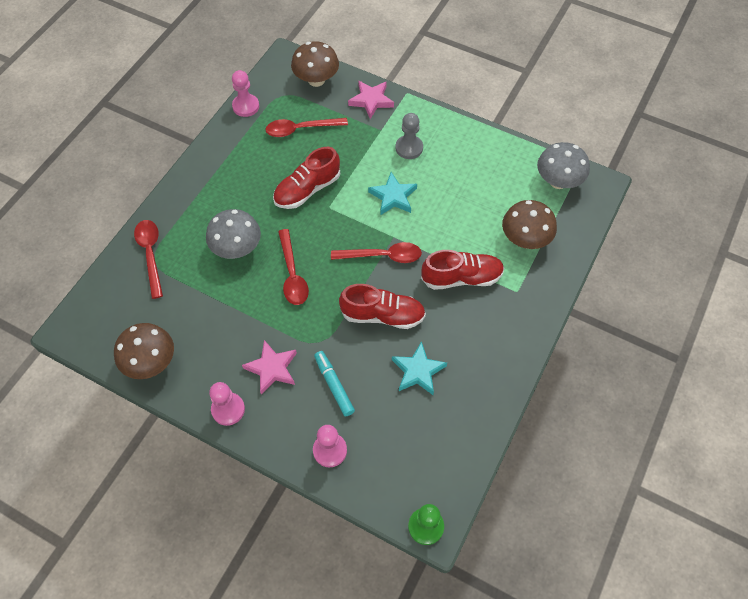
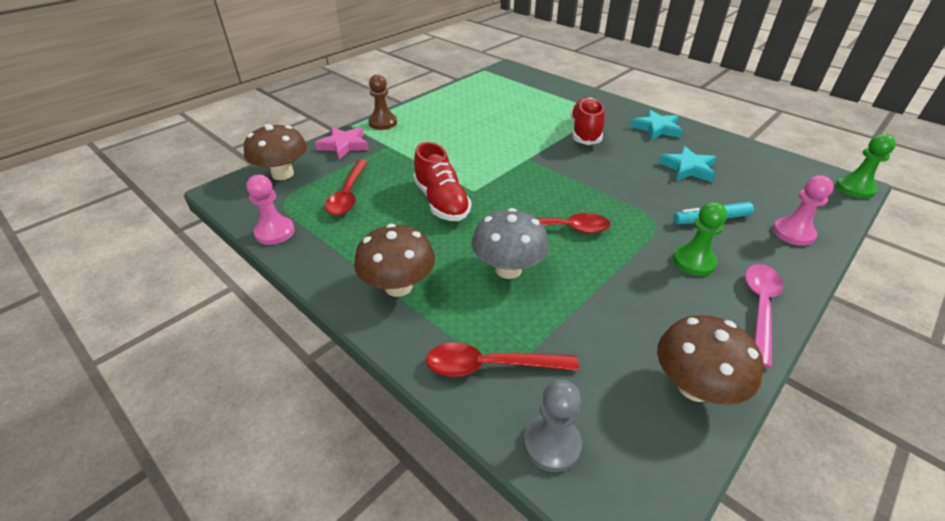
camera: 75 degrees left, 20 degrees down
(228, 409) = (760, 308): pink pawn -> pink spoon
(272, 368) = (693, 261): pink star -> green pawn
(382, 256) = (550, 167): red spoon -> none
(383, 315) = (623, 178): red shoe -> none
(393, 196) = (478, 151): turquoise star -> turquoise star (656, 128)
(409, 148) = (422, 135): grey pawn -> grey pawn (551, 444)
(421, 113) = (383, 123): none -> brown pawn
(525, 239) = (551, 101): brown mushroom -> brown mushroom (398, 286)
(558, 181) = (498, 80): grey mushroom -> none

